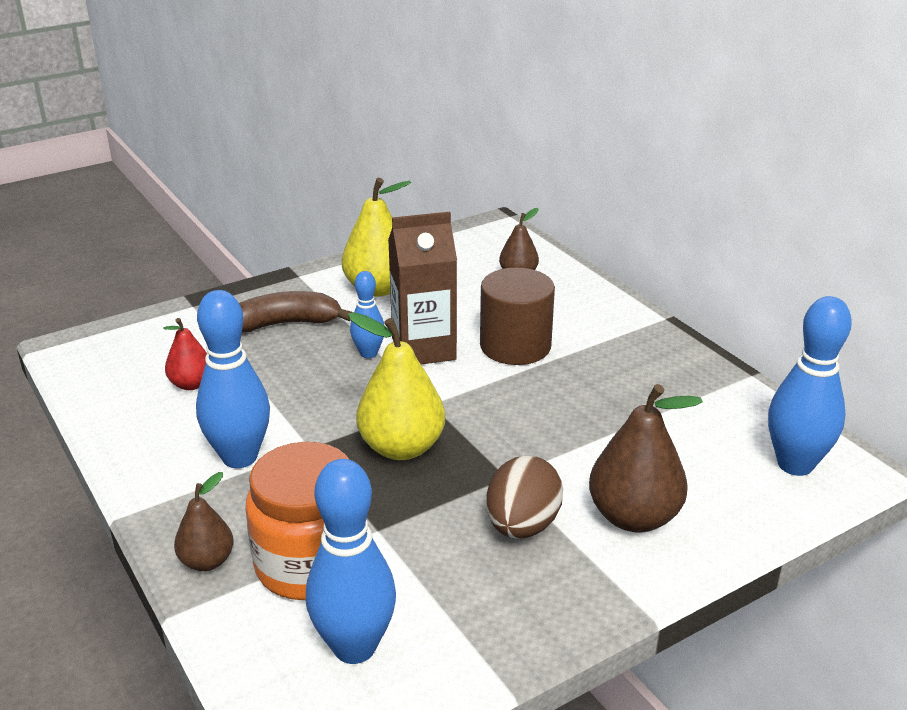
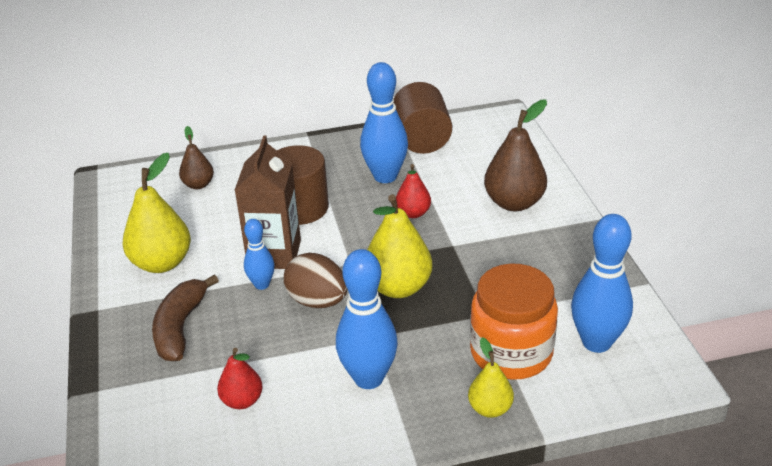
camera: 70 degrees left, 5 degrees up
(207, 561) = (490, 408): brown pear -> yellow pear
(522, 526) = (506, 248): brown egg -> brown egg (317, 301)
(554, 430) = (413, 213): none -> red pear
(727, 405) = (422, 139): none -> brown cylinder
(795, 464) = (490, 133): blue bowling pin -> blue bowling pin (385, 176)

